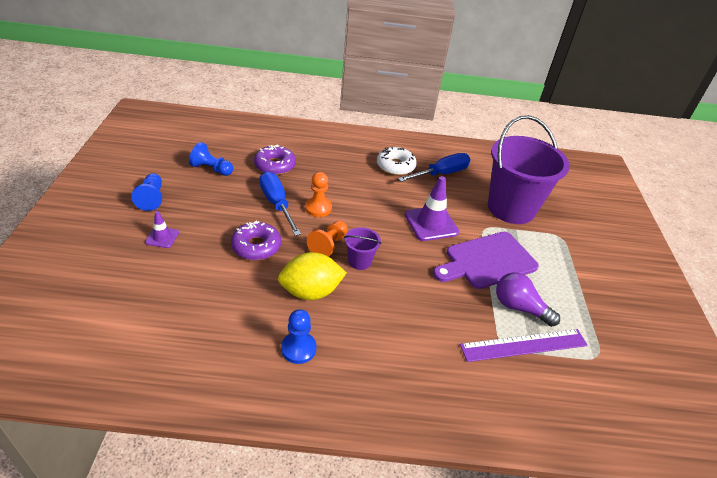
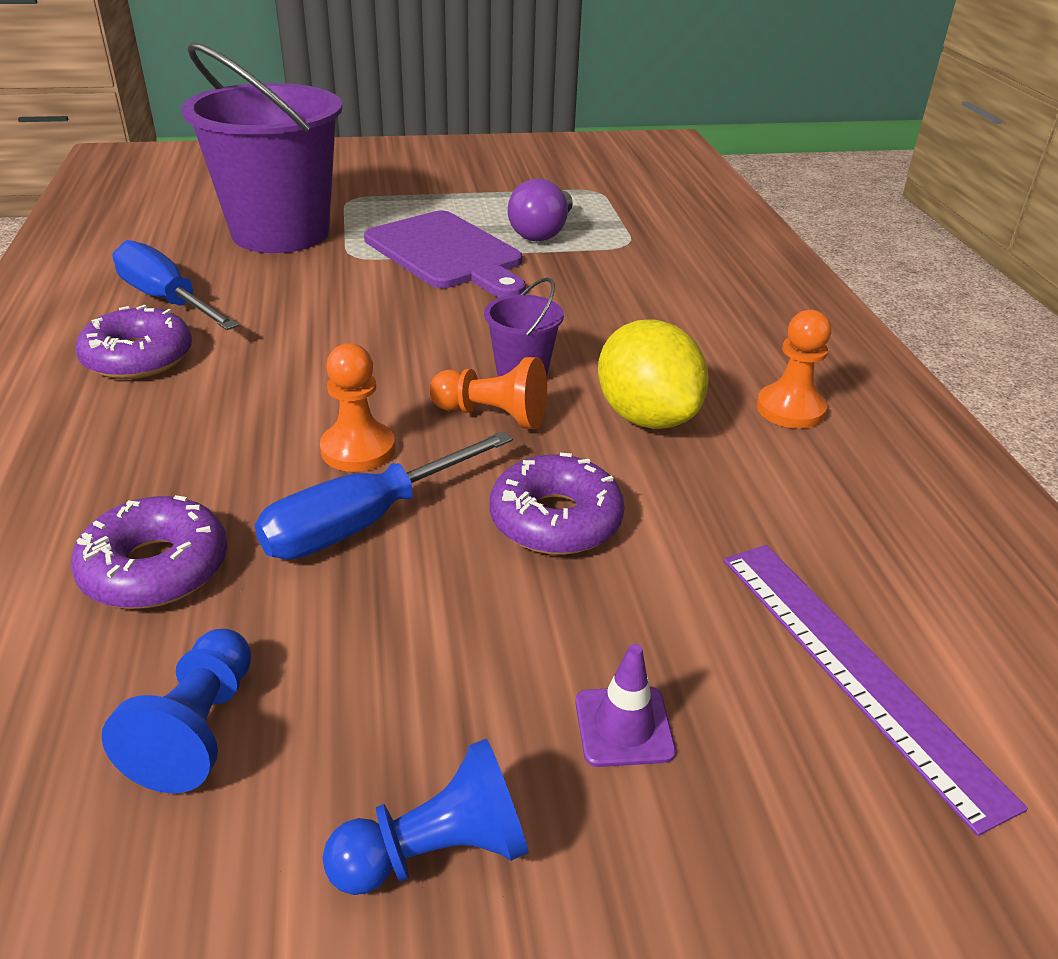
camera: 100 degrees left, 5 degrees down
(298, 349) = (790, 409): blue pawn -> orange pawn
(395, 166) = (138, 358): white donut -> purple donut
(431, 223) = (361, 305): purple traffic cone -> none
(524, 345) = (616, 231): purple ruler -> purple ruler (855, 669)

